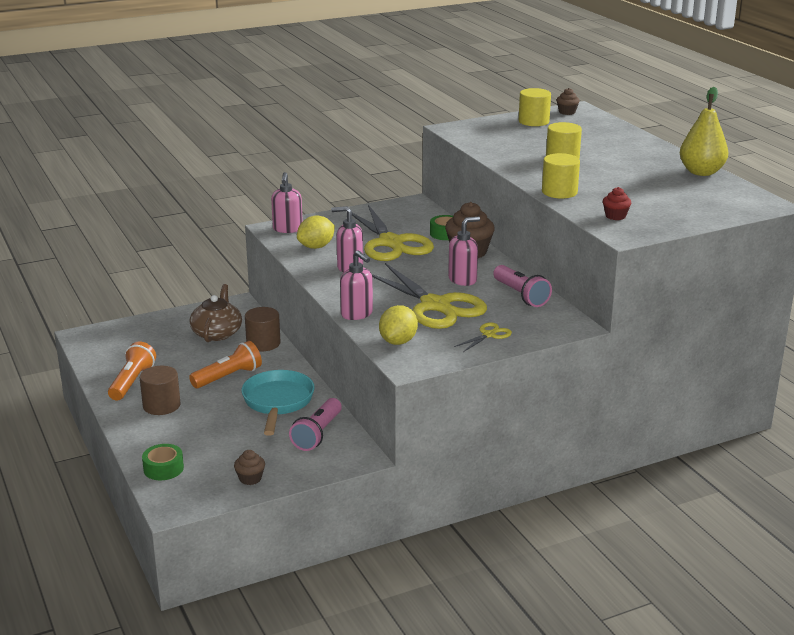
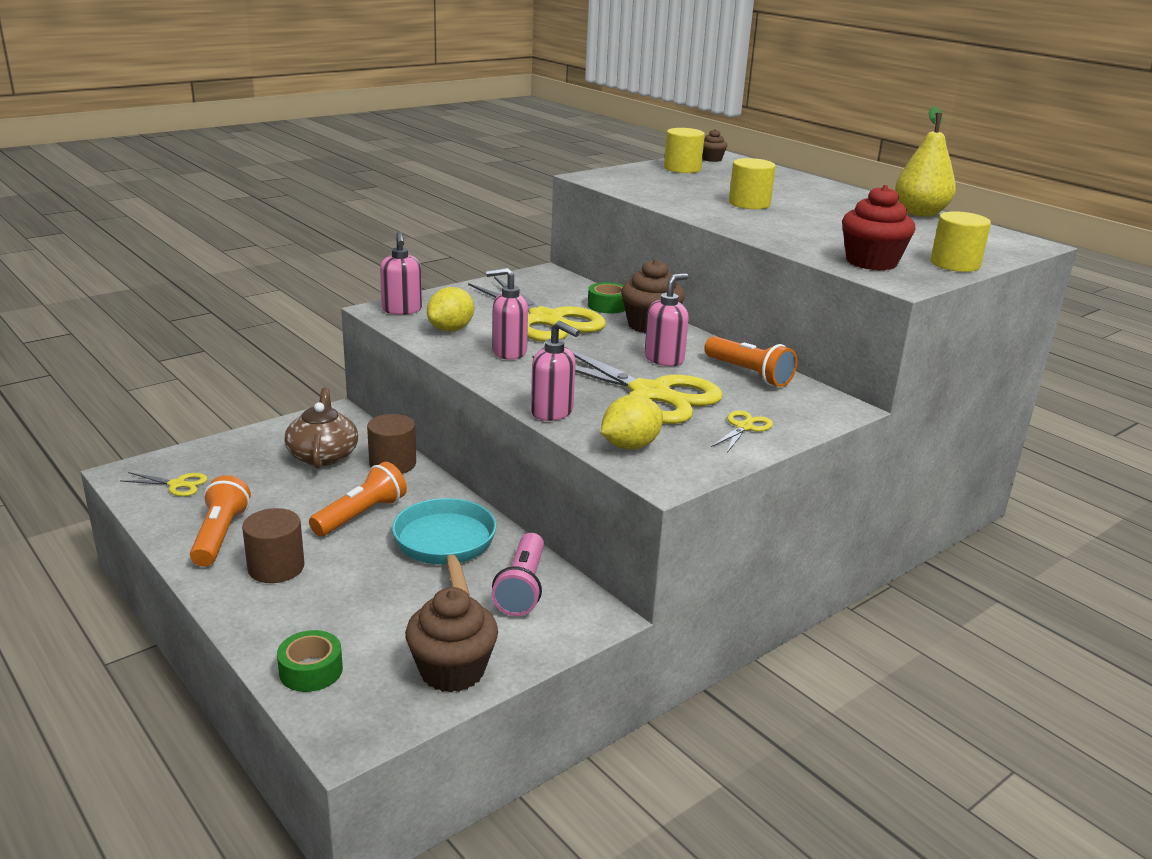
camera: 15 degrees left, 0 degrees up
(113, 346) = (177, 484): none -> yellow scissors
(250, 478) = (452, 671): brown cupcake -> brown cupcake, size x1.91
(398, 341) = (630, 446): yellow lemon -> yellow lemon turned 45 degrees clockwise
(521, 295) = (749, 374): pink flashlight -> orange flashlight
(559, 192) = (779, 238): yellow cylinder -> yellow cylinder (955, 264)
(615, 216) = (871, 262): red cupcake -> red cupcake, size x1.91

